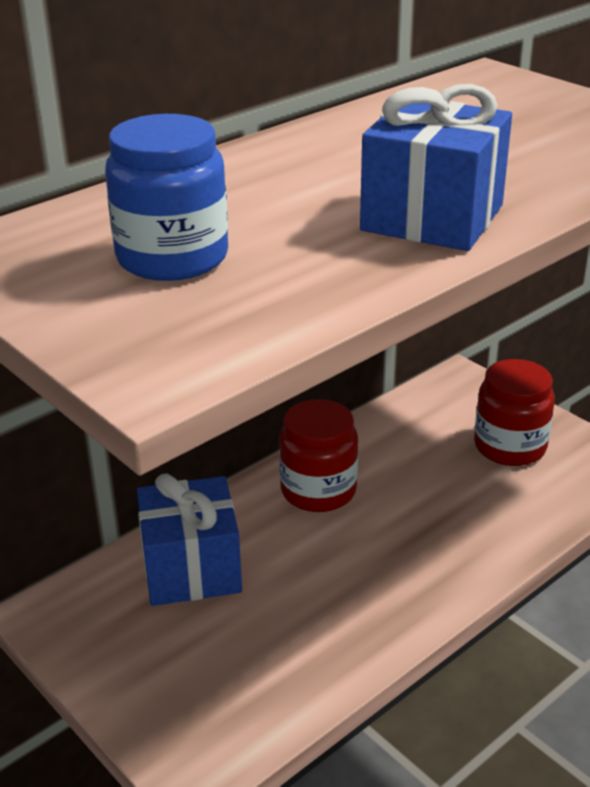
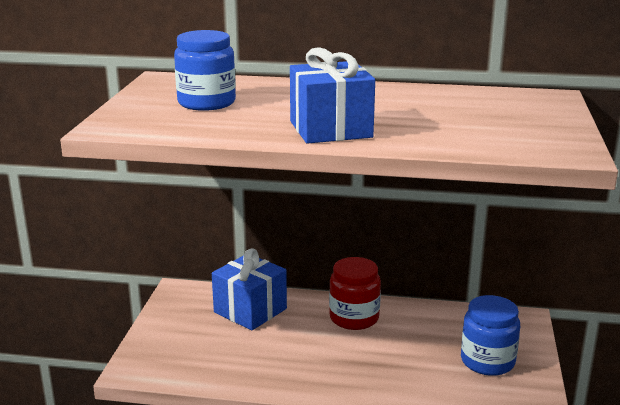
camera: 50 degrees right, 10 degrees down
(510, 446) = (487, 361): red jar -> blue jar

